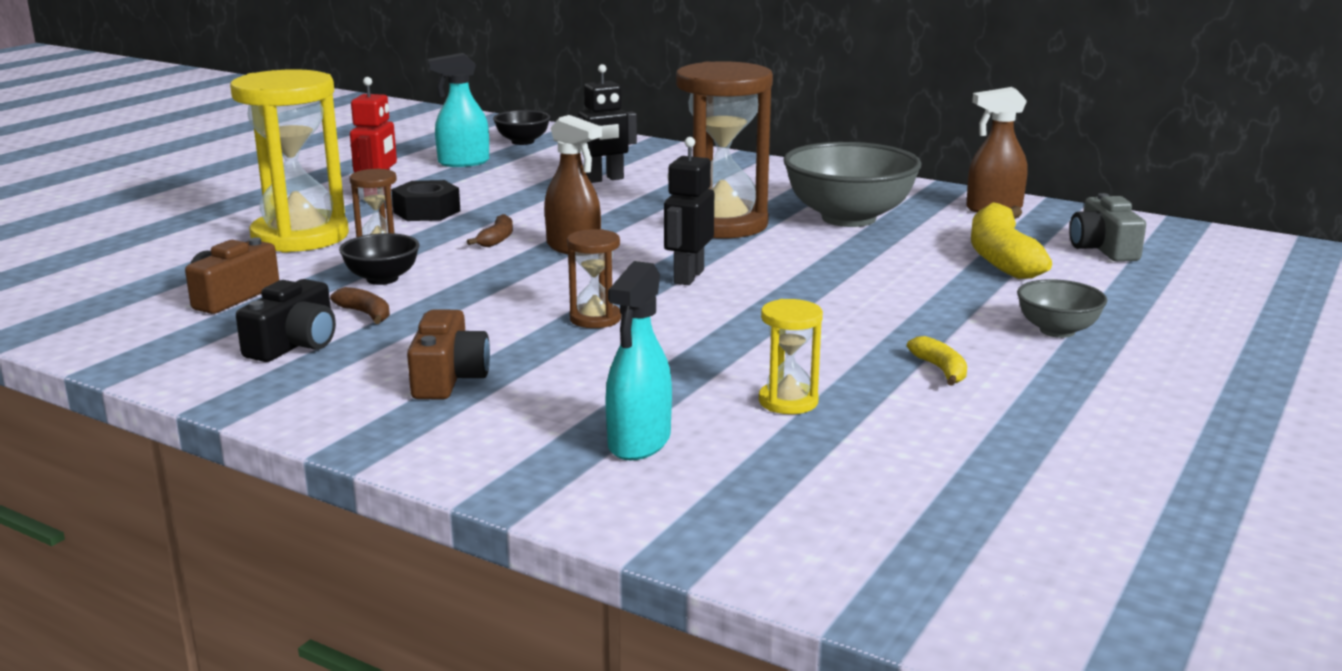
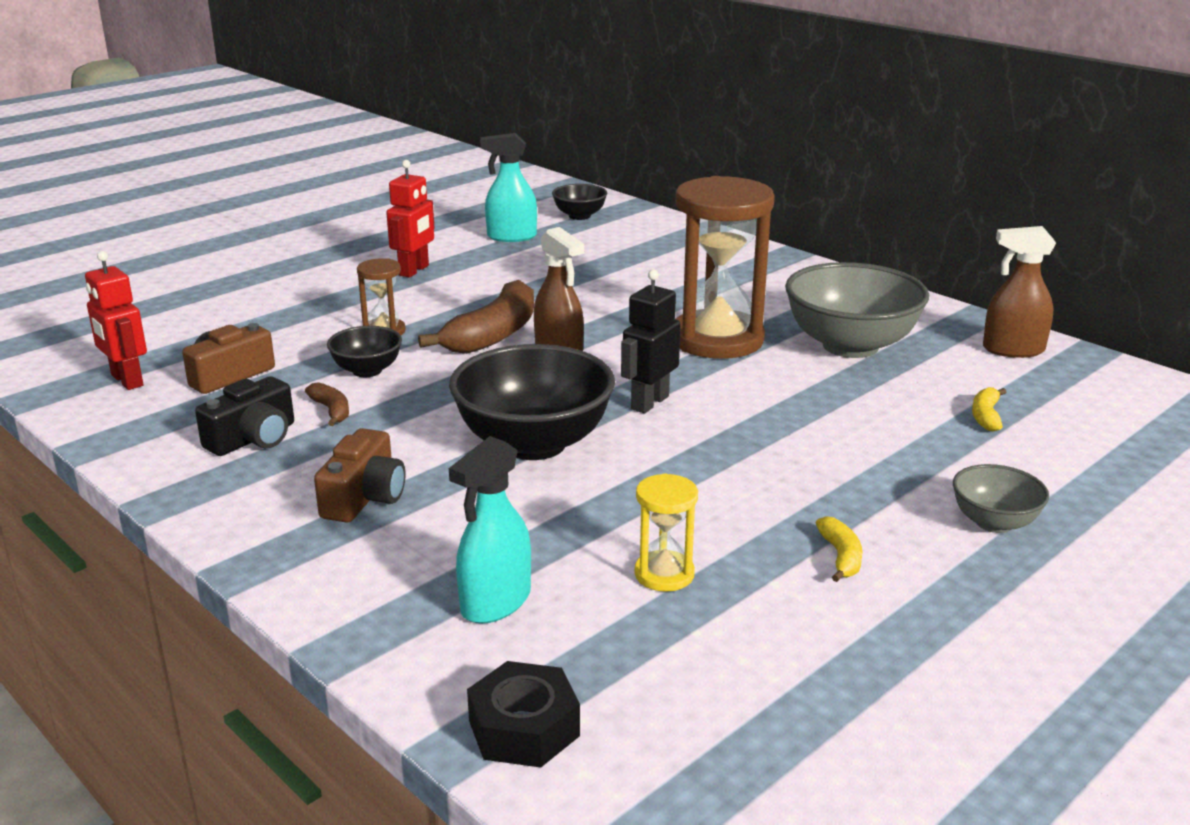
camera: 15 degrees right, 5 degrees up
(115, 312) = (126, 381): none -> red robot
(300, 237) = (322, 312): yellow hourglass -> none
(427, 211) = (448, 293): black nut -> black nut (524, 728)
(497, 239) = (494, 334): brown banana -> brown banana, size x2.17
(595, 319) = (534, 444): brown hourglass -> black bowl
(604, 179) = (632, 270): black robot -> none
(1001, 257) = (986, 416): yellow banana -> yellow banana, size x0.46
(1103, 249) = (1106, 418): grey camera -> none

